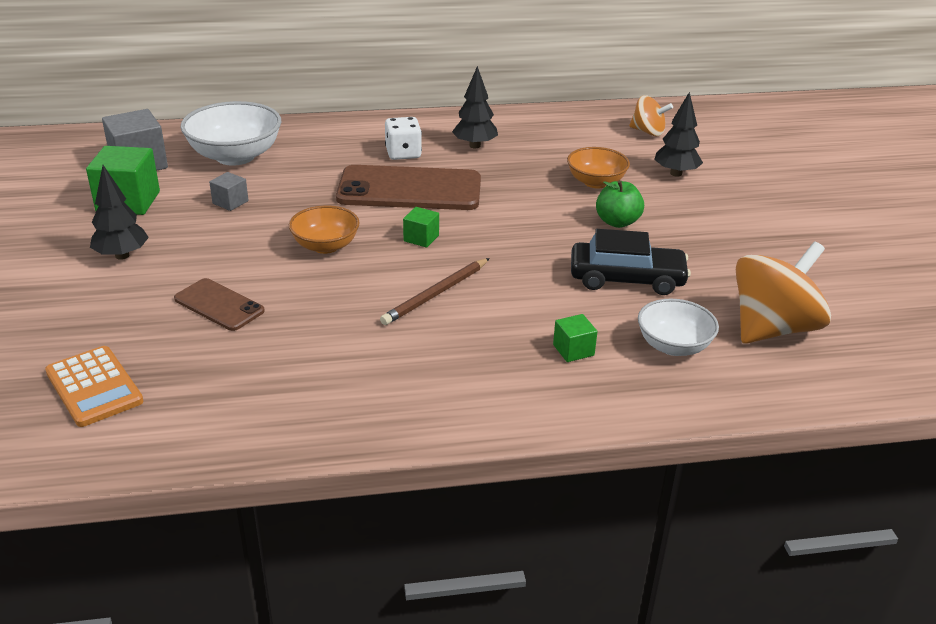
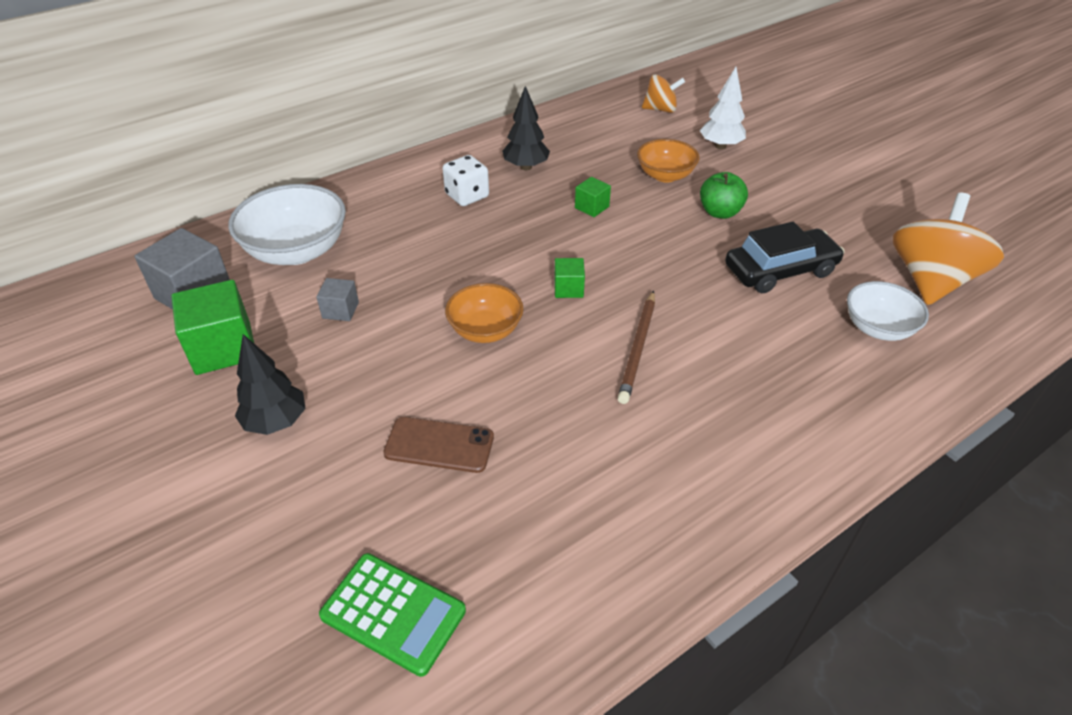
camera: 25 degrees left, 10 degrees up
(94, 387) = (393, 613): orange calculator -> green calculator
(409, 189) = (509, 236): brown phone -> none
(573, 350) = (807, 365): green cube -> green cube (592, 207)
(676, 173) = (720, 146): black tree -> white tree

